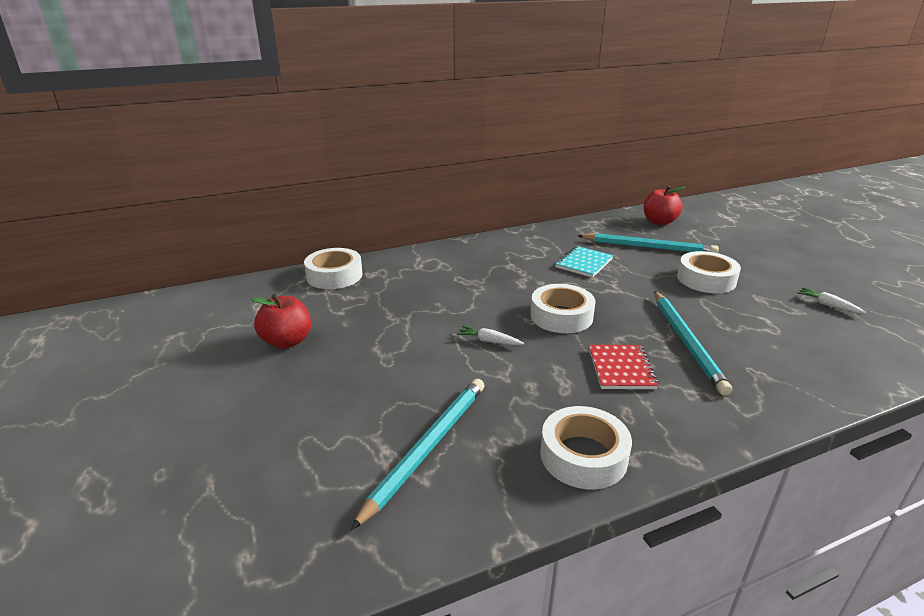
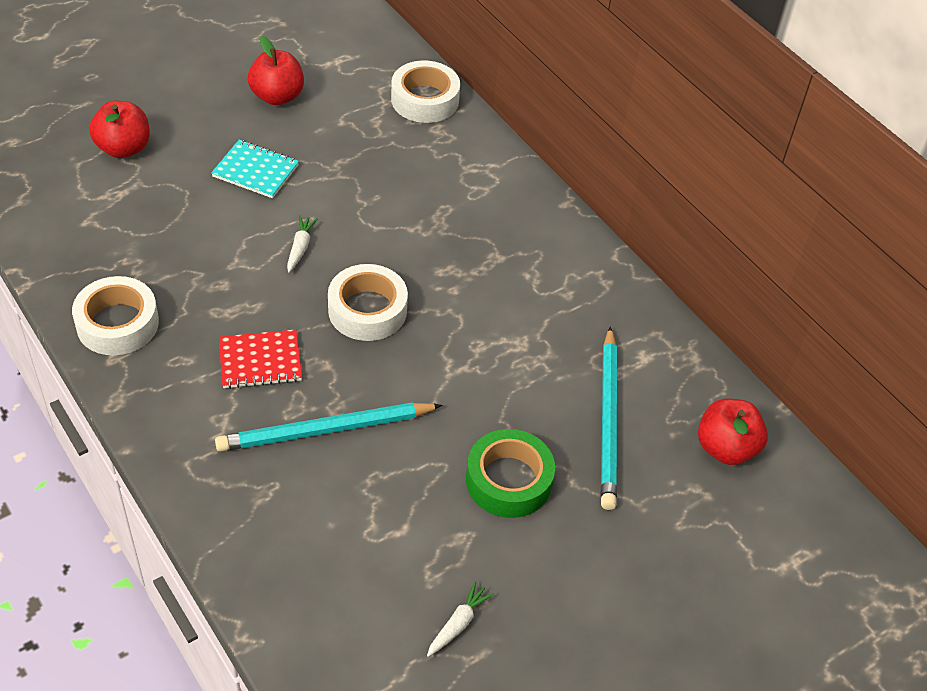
camera: 75 degrees right, 20 degrees up
(311, 446) = (124, 148): none -> red apple
(427, 447) = (125, 218): turquoise pencil -> none
(584, 263) = (525, 337): turquoise notebook -> turquoise notebook (255, 171)
(706, 279) = (508, 480): white tape -> green tape

